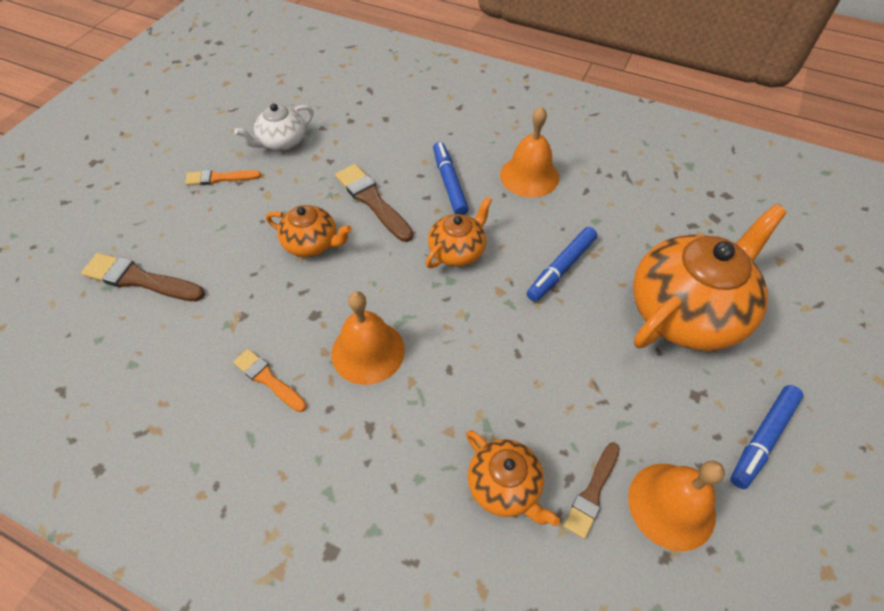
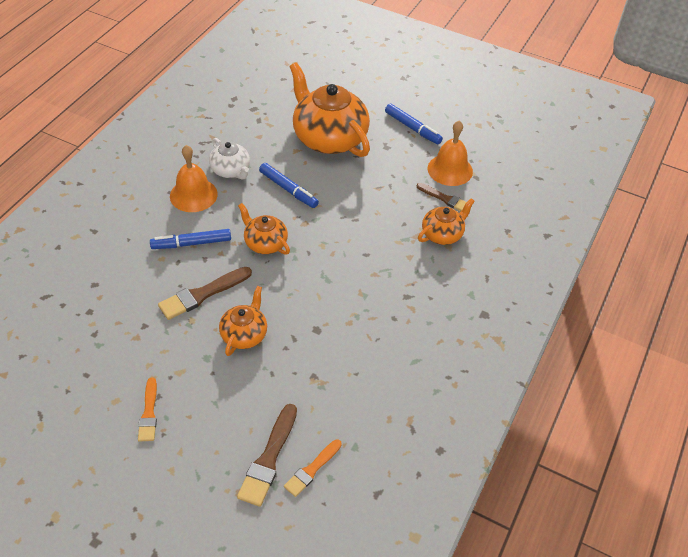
camera: 90 degrees left, 5 degrees down
(268, 379) = (371, 354): orange brush -> orange brush (312, 469)
(282, 142) = (107, 365): white teapot -> white teapot (231, 170)
(368, 351) = (350, 297): orange bell -> none

